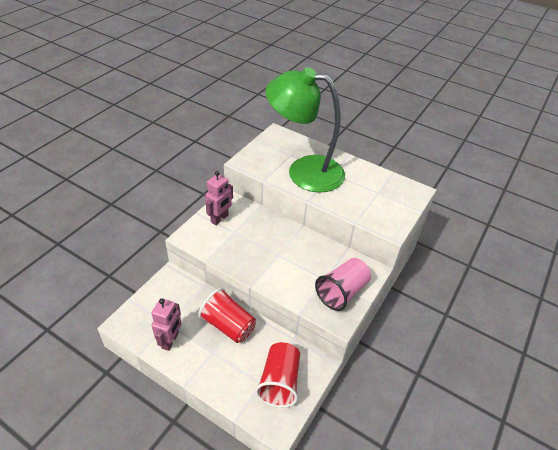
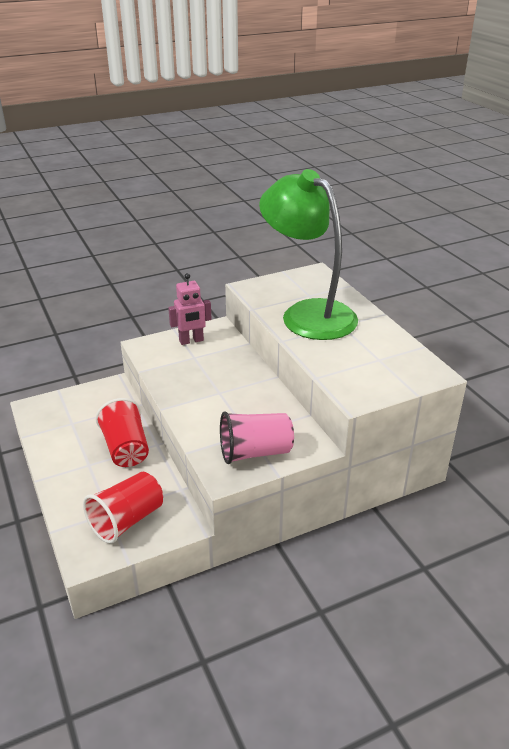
camera: 35 degrees right, 10 degrees down
(170, 340) = (60, 438): pink robot -> none

